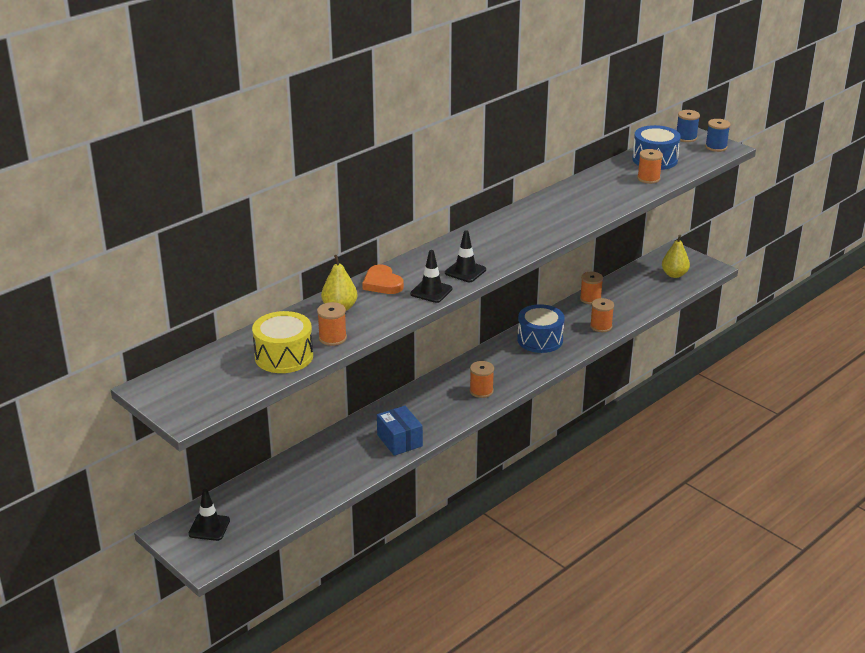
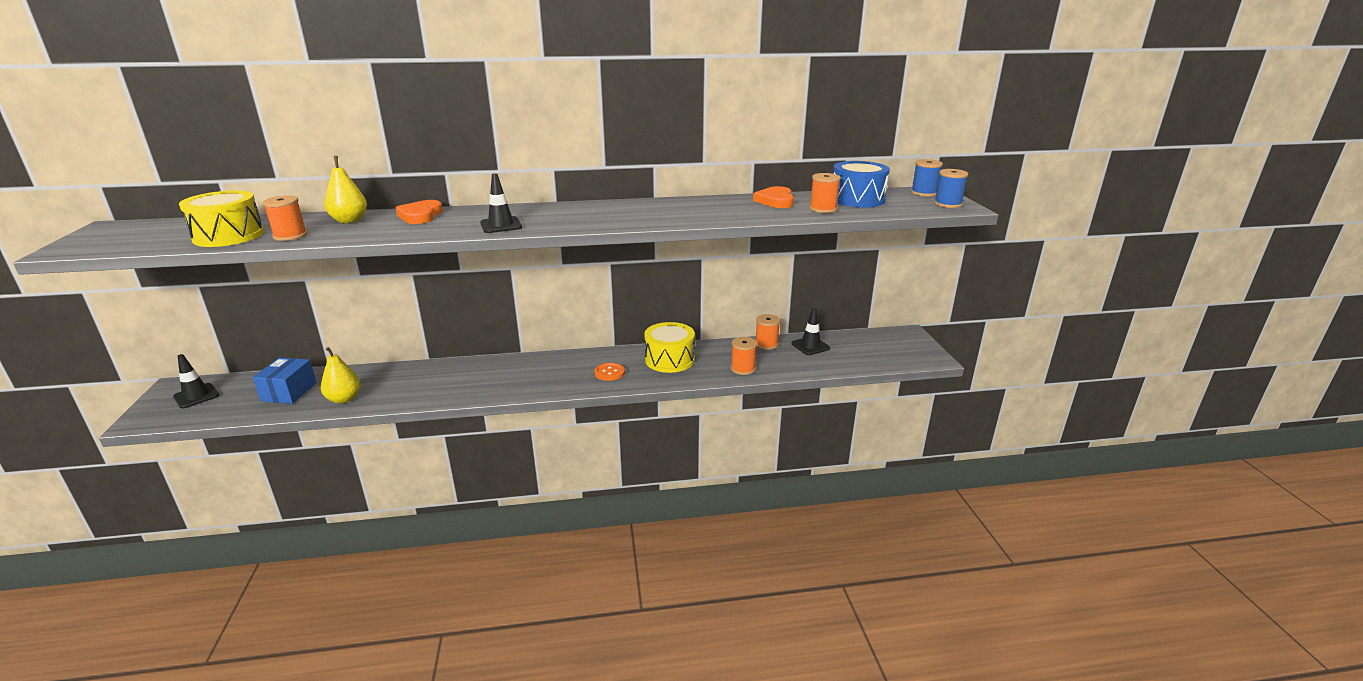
camera: 35 degrees right, 5 degrees down
(399, 440) = (426, 392): blue box -> blue box (289, 392)
(431, 291) = (440, 230): black traffic cone -> black traffic cone (810, 346)
(481, 391) = (554, 380): orange spool -> none
(512, 368) = (609, 373): none -> orange button
(540, 340) = (669, 360): blue drum -> yellow drum
(605, 179) = (775, 201): none -> orange heart
(674, 274) = (881, 351): yellow pear -> yellow pear (344, 399)

